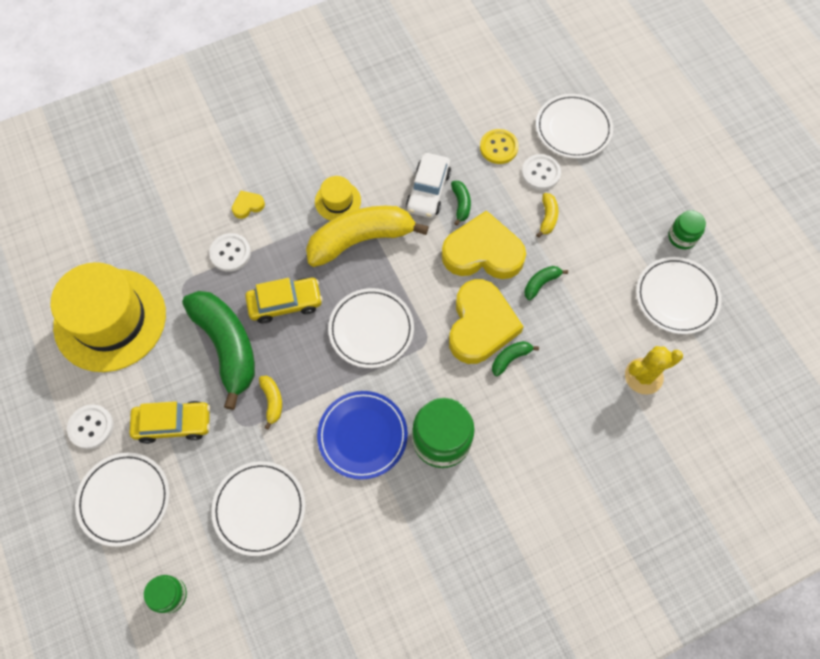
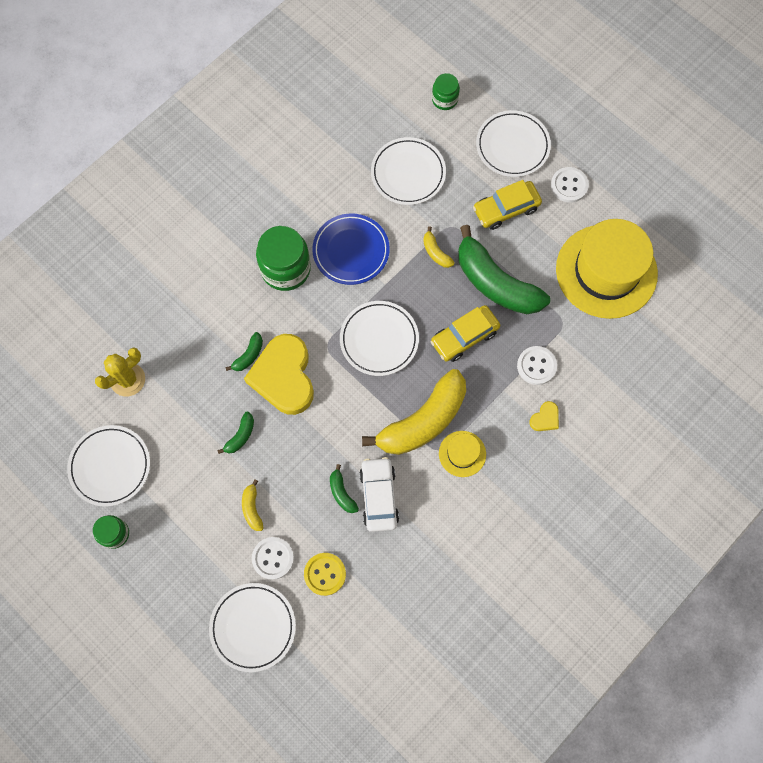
camera: 160 degrees right, 5 degrees up
(483, 252) = (304, 449): yellow heart -> none

